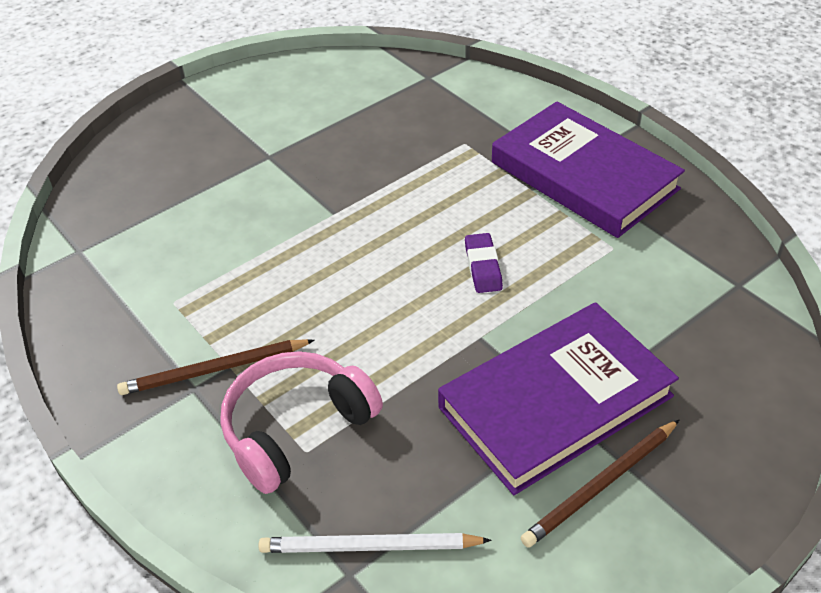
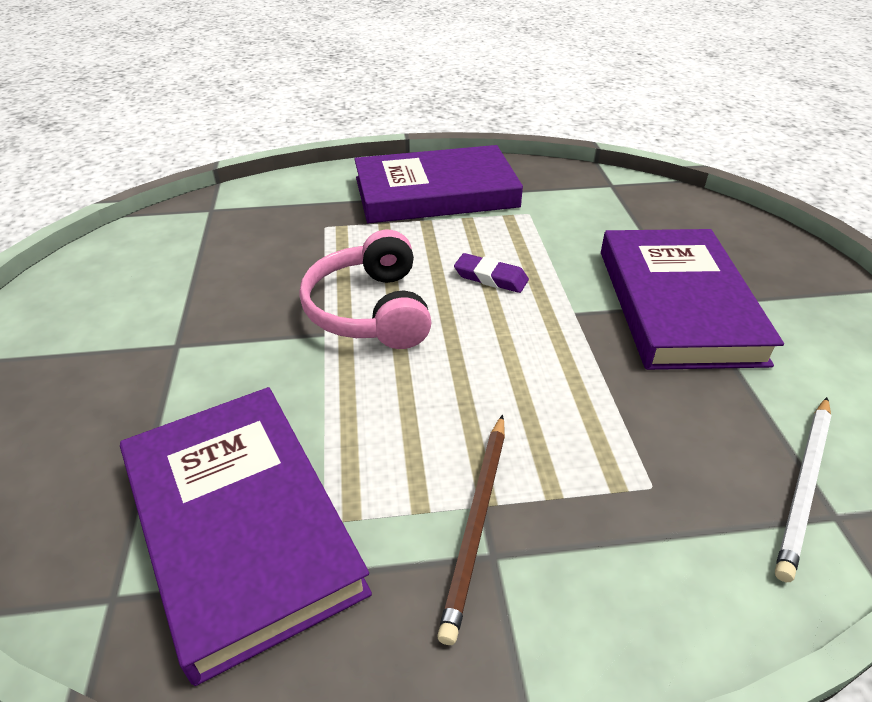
camera: 60 degrees left, 5 degrees down
(149, 269) = (241, 525): none -> purple book
(296, 428) = (614, 482): pink headphones -> pink headphones (370, 310)
(600, 485) = (779, 318): brown pencil -> none

